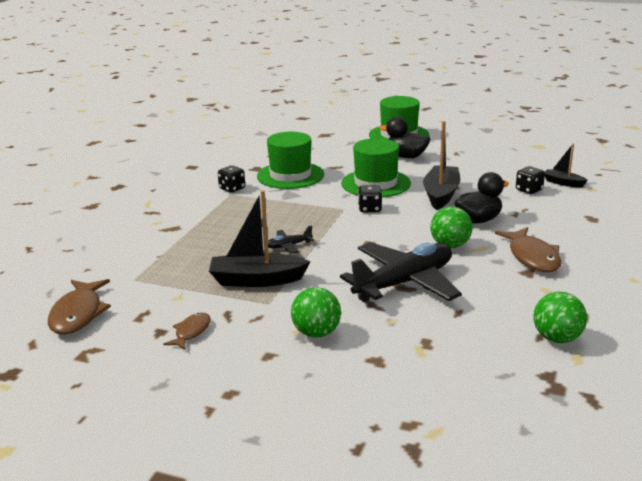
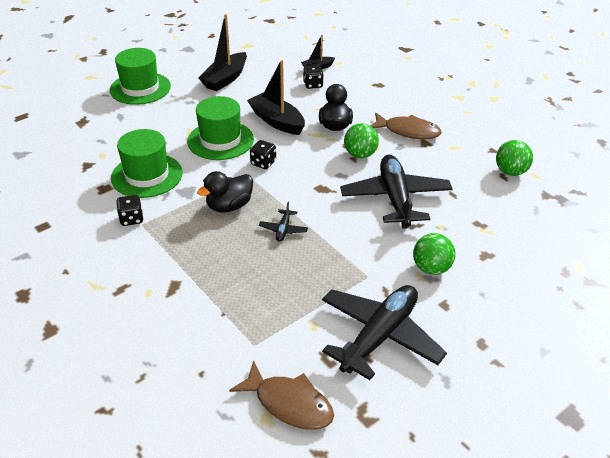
camera: 60 degrees left, 15 degrees up
(191, 332) = (379, 336): brown fish -> black plane
(257, 280) = (325, 269): black boat -> black boat (225, 79)
(406, 156) = (188, 104): black duck -> black duck (229, 206)

